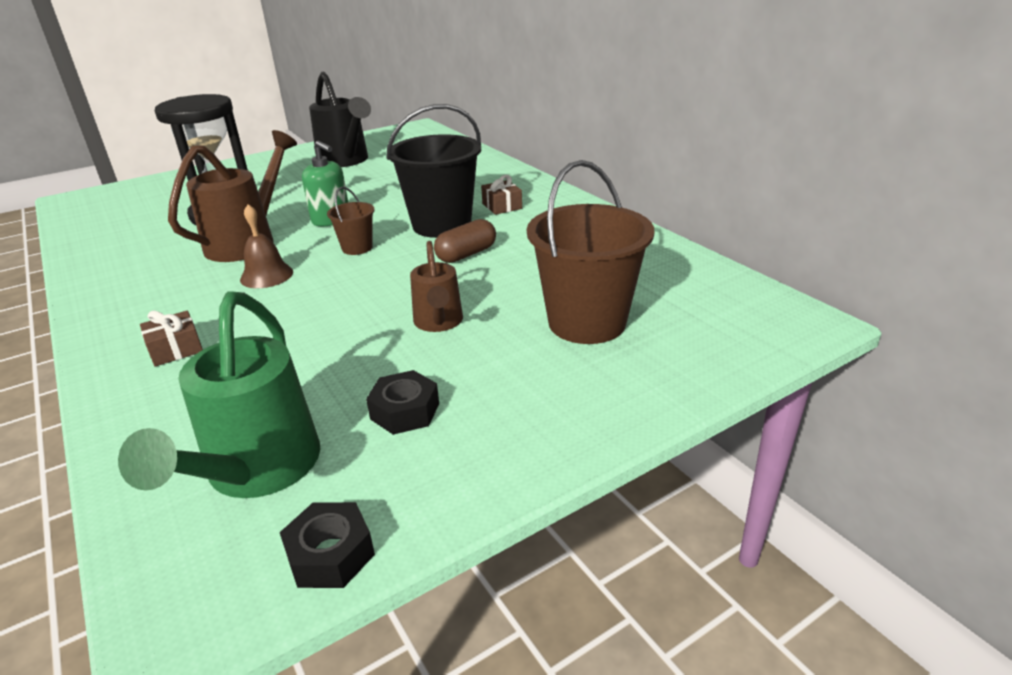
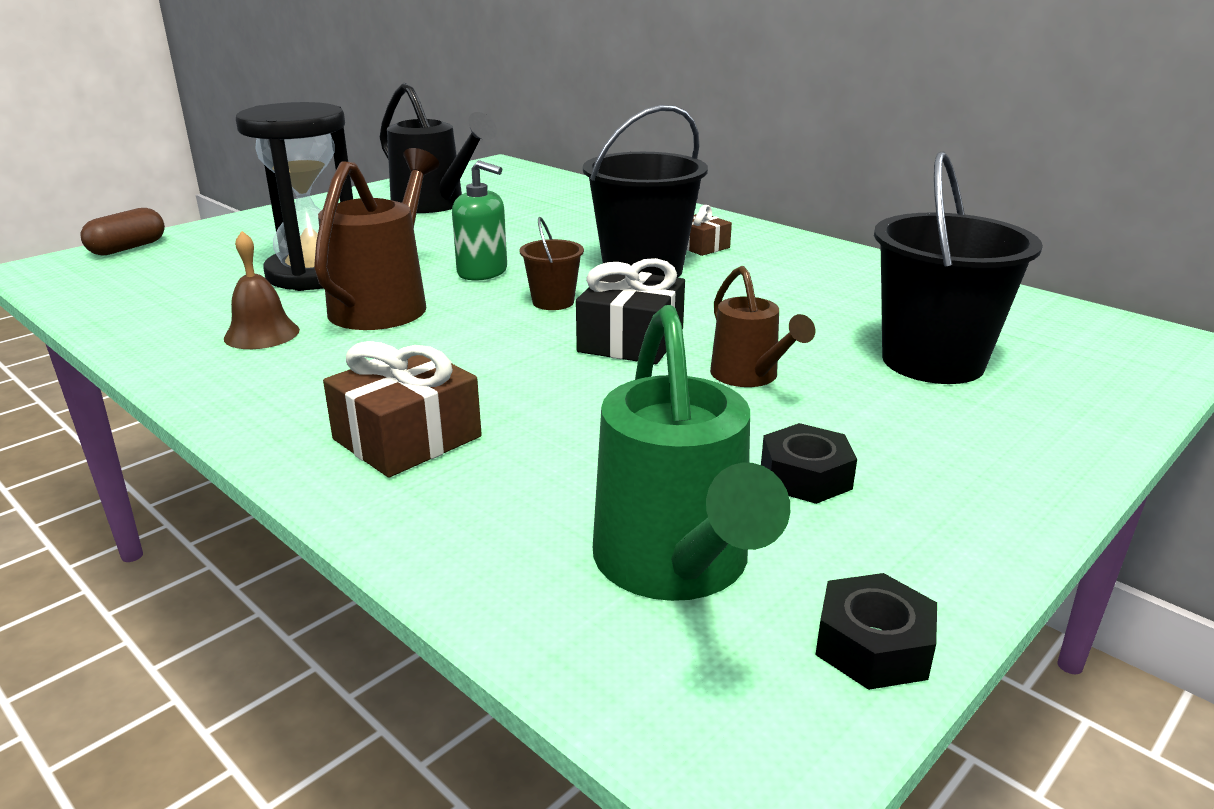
camera: 15 degrees left, 5 degrees down
(175, 349) = (407, 438): brown gift -> brown gift, size x1.66
(266, 275) = (454, 341): brown bell -> brown bell (262, 334)
(382, 284) = (631, 340): none -> black gift
(466, 254) = (709, 300): brown capsule -> brown capsule (128, 248)
(586, 322) = (932, 361): brown bucket -> black bucket

